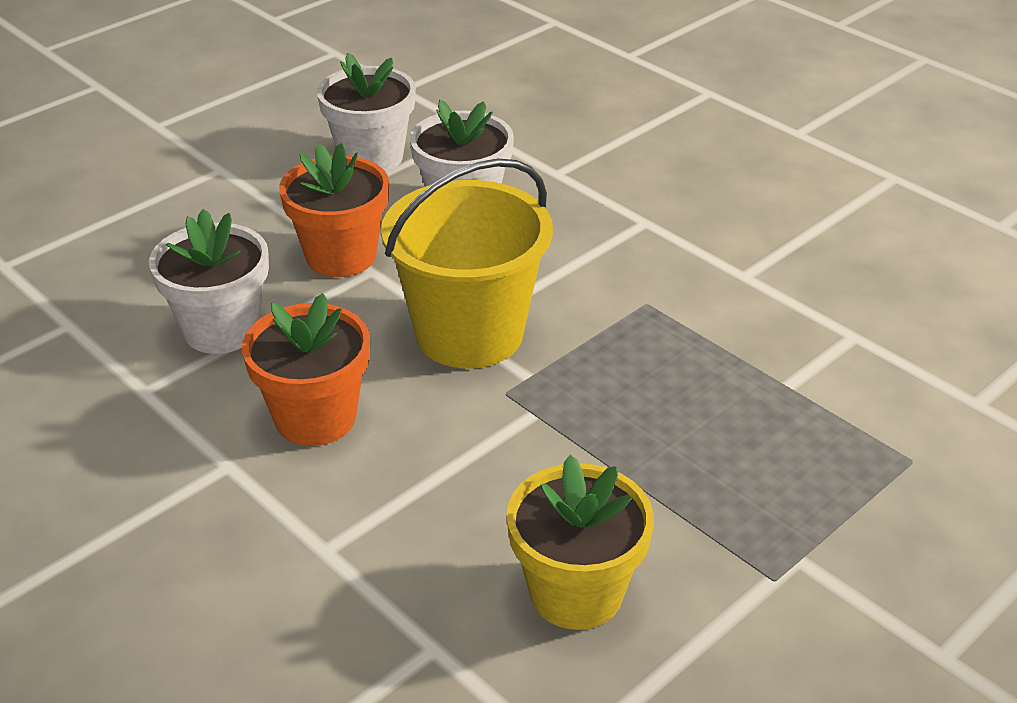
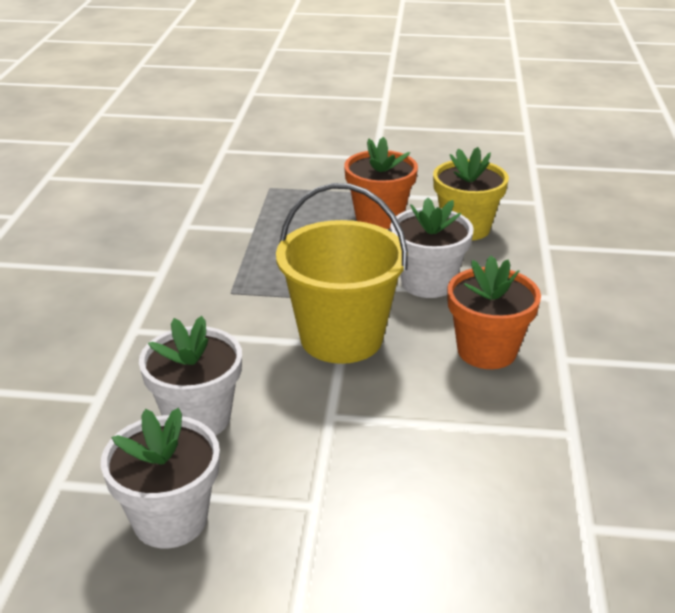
camera: 130 degrees left, 5 degrees down
(221, 330) = (480, 441): white flower pot -> white flower pot (428, 283)
(341, 256) = (332, 440): orange flower pot -> orange flower pot (379, 217)

